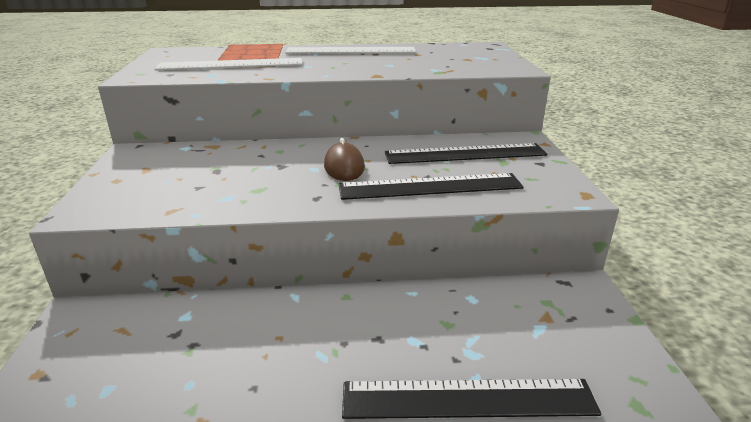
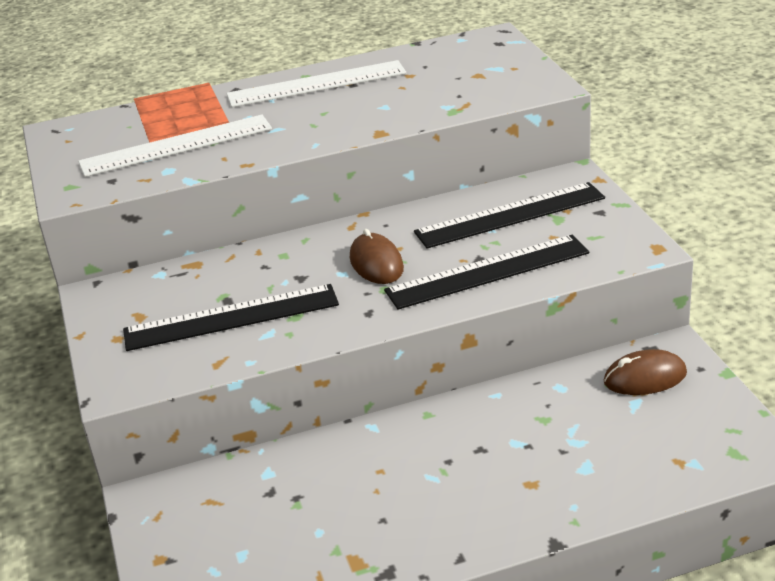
camera: 10 degrees left, 5 degrees up
(468, 399) = (585, 482): black ruler -> black ruler (231, 317)
(553, 307) = (645, 378): none -> brown mouse

